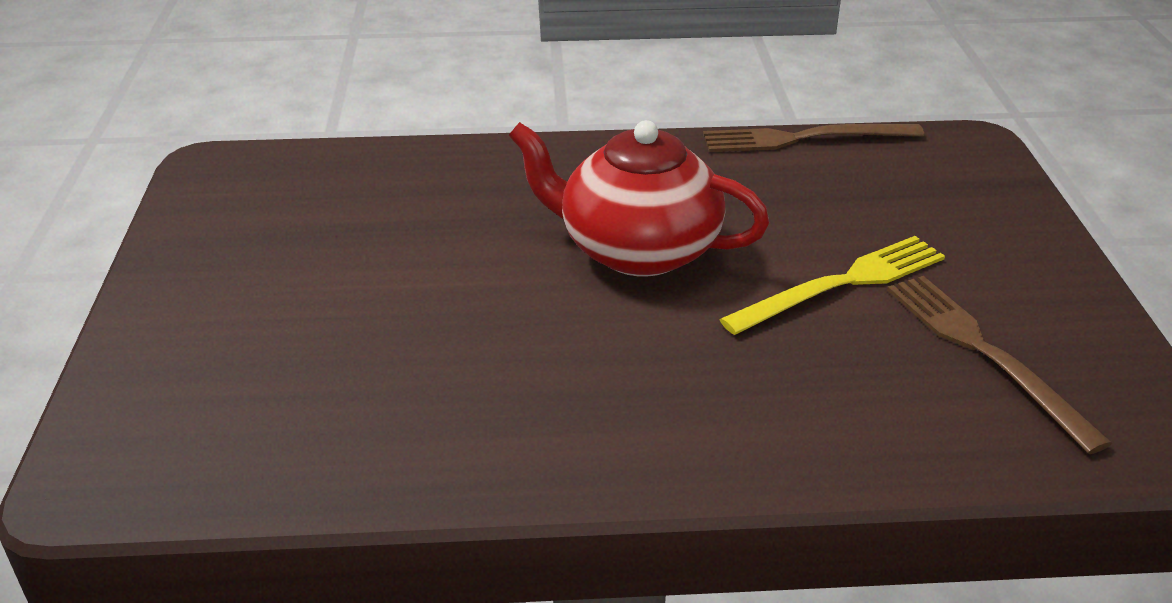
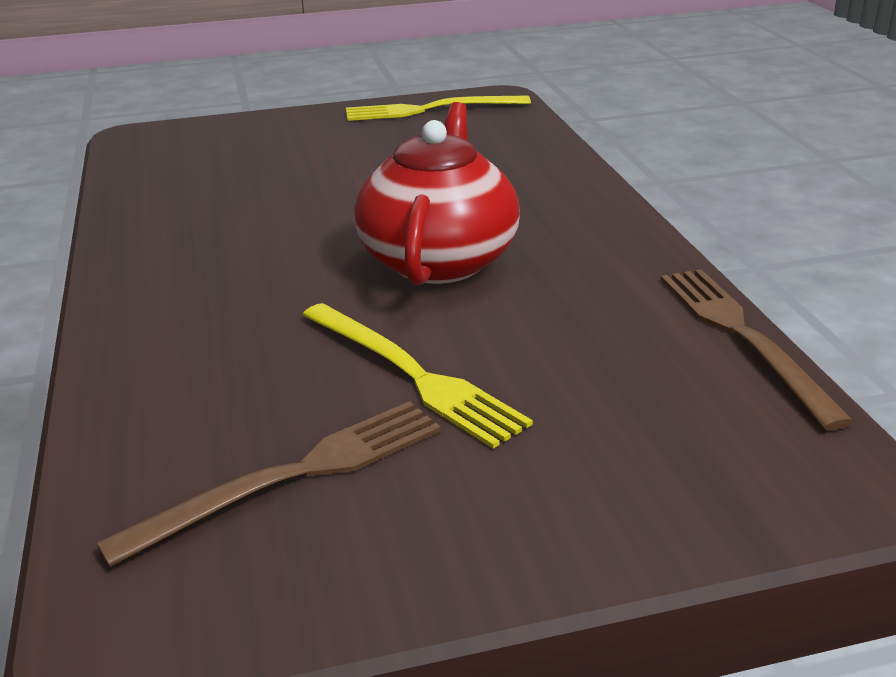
camera: 80 degrees right, 5 degrees down
(214, 212) = (430, 109): none -> yellow fork

